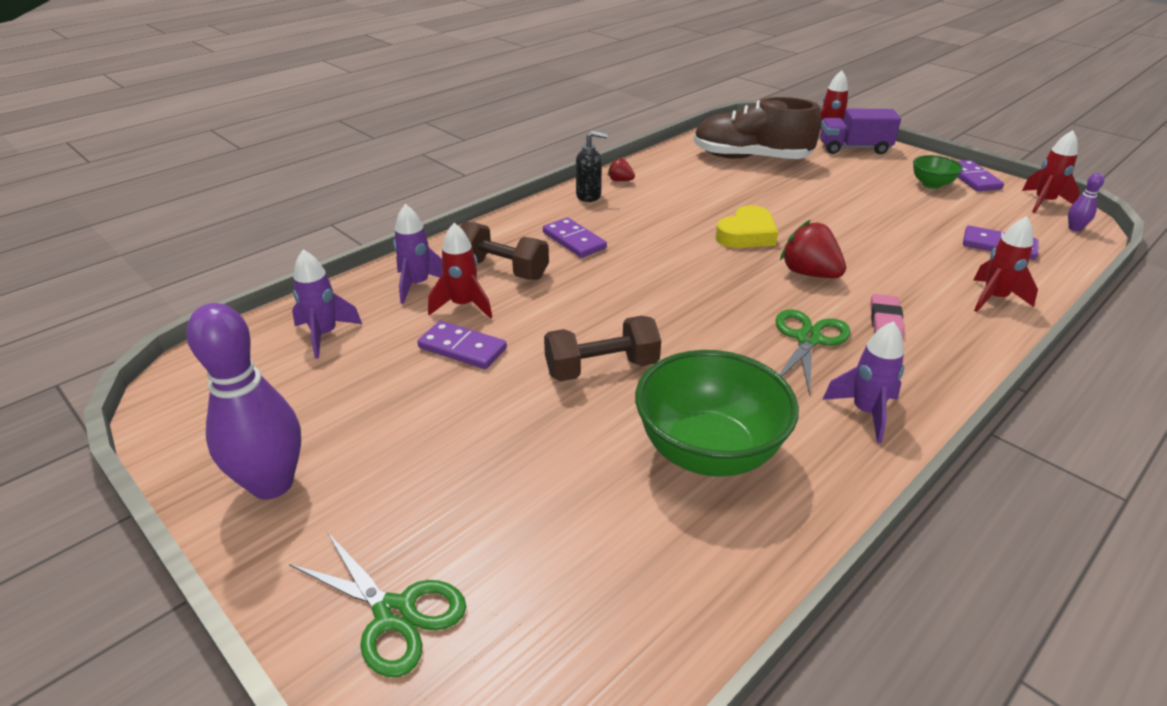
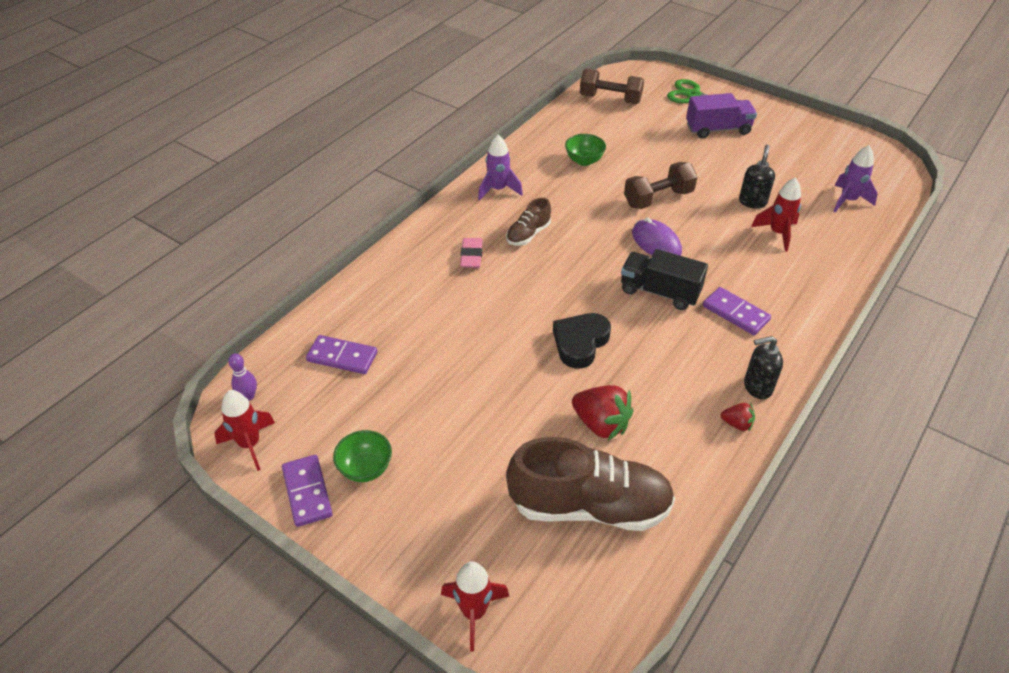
camera: 170 degrees right, 10 degrees up
(272, 484) = (786, 126): purple bowling pin -> none
(418, 285) = (826, 247): purple rocket -> none
(462, 348) = (752, 202): purple domino -> black soap dispenser
(502, 269) = (774, 271): brown dumbbell -> brown dumbbell (610, 99)
(630, 312) = (656, 242): none -> purple mouse
(648, 264) = (659, 292): none -> black truck
(708, 452) = (584, 161): green bowl -> green bowl, size x0.50
(747, 234) = (580, 343): yellow heart -> black heart
(808, 339) = (528, 234): green scissors -> brown shoe
(809, 273) = (523, 298): red strawberry -> red strawberry (601, 424)
(854, 148) = (443, 561): purple truck -> purple truck (718, 129)
(994, 299) = (380, 288): red rocket -> none

